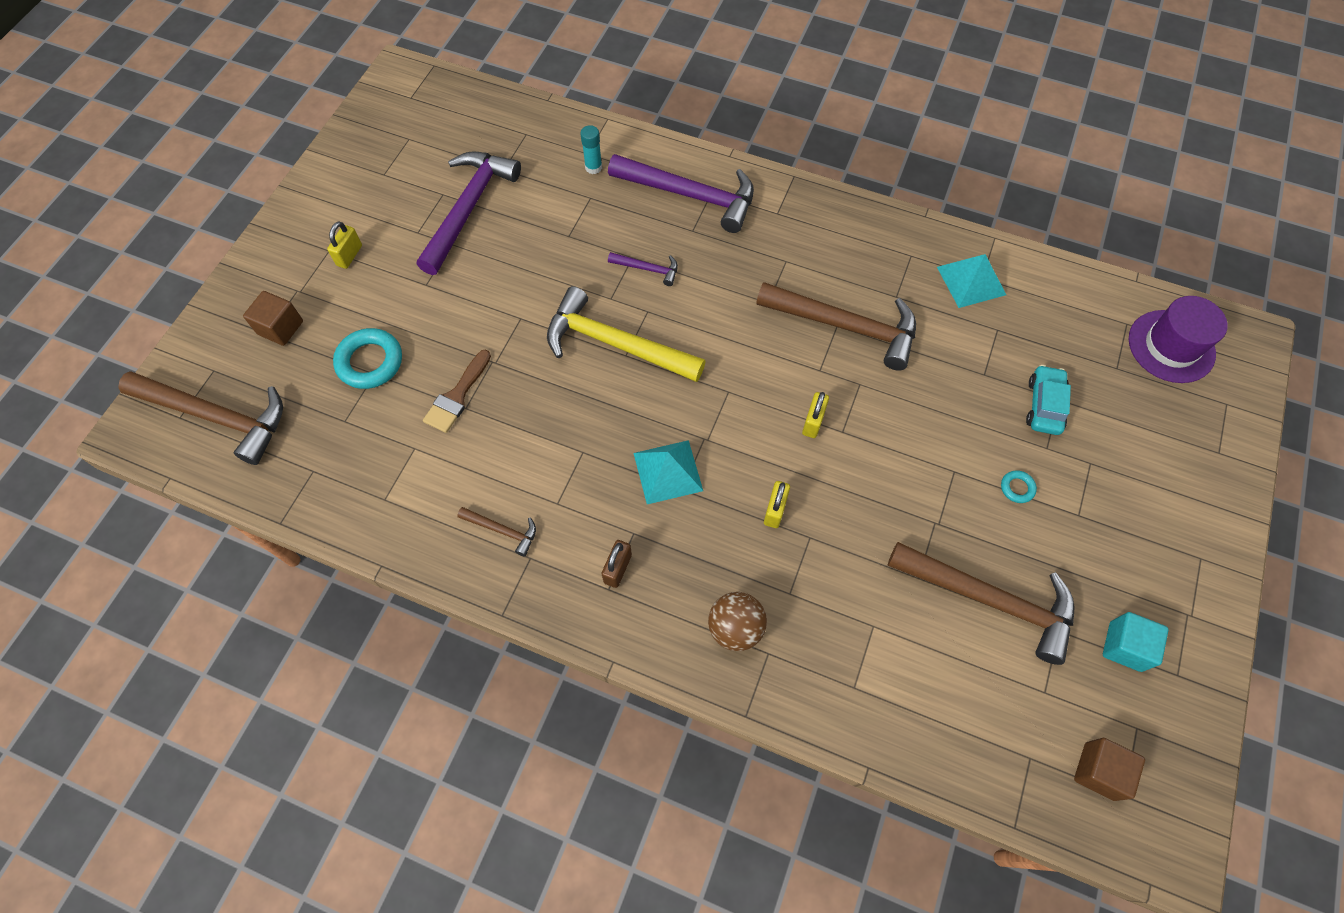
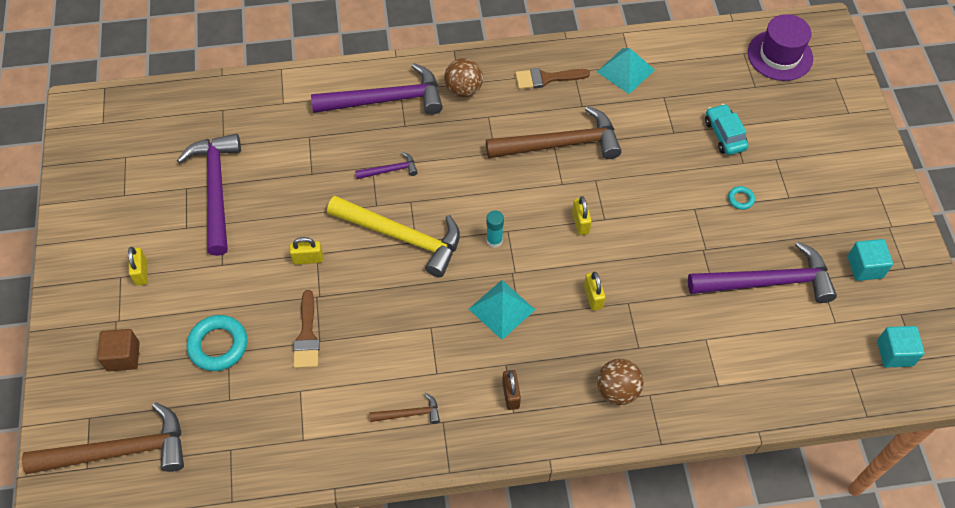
camera: 30 degrees left, 5 degrees down
(509, 319) = (308, 259): none -> yellow padlock
(593, 167) = (295, 112): turquoise glue stick -> turquoise glue stick (494, 240)
(615, 344) = (402, 237): yellow hammer -> yellow hammer turned 150 degrees counterclockwise
(778, 221) = (463, 90): none -> brown ball
(875, 249) = (546, 78): none -> brown brush
(990, 600) = (768, 282): brown hammer -> purple hammer
(1099, 771) = (894, 353): brown cube -> turquoise cube

